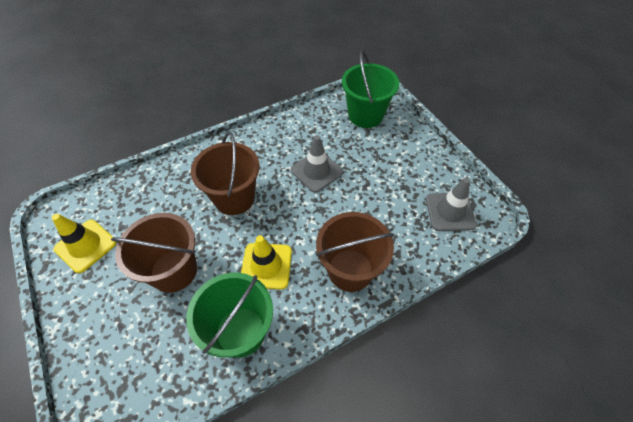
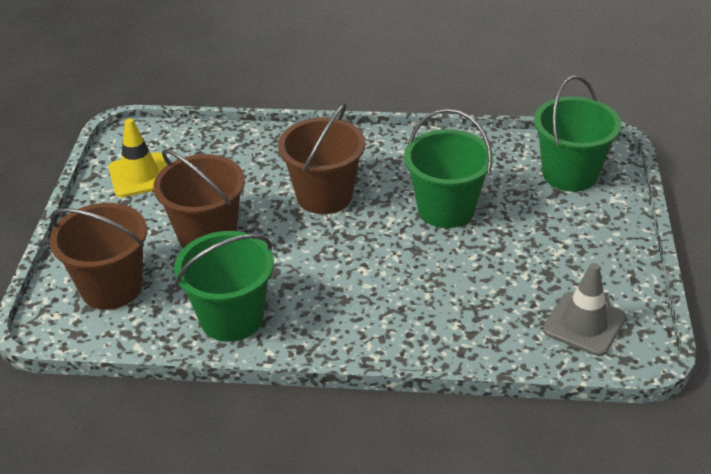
camera: 35 degrees right, 15 degrees down
(266, 266) = (306, 274): yellow traffic cone -> none
(316, 171) = (446, 209): grey traffic cone -> green bucket
(350, 270) = (397, 322): brown bucket -> brown bucket (111, 287)

